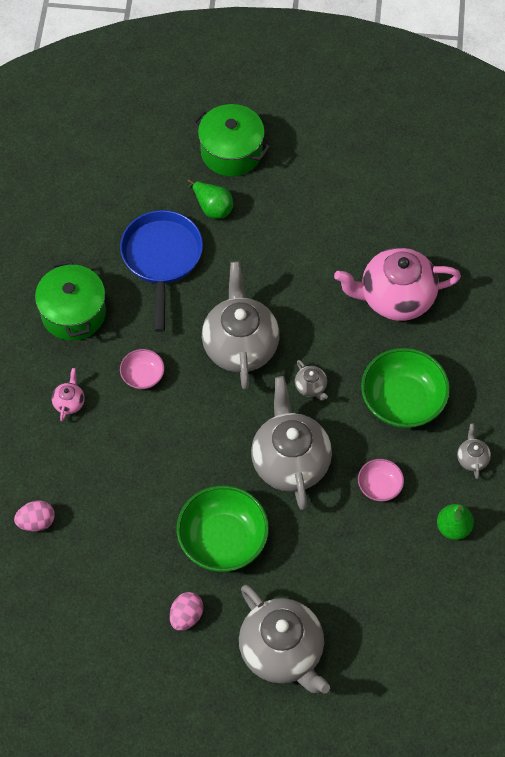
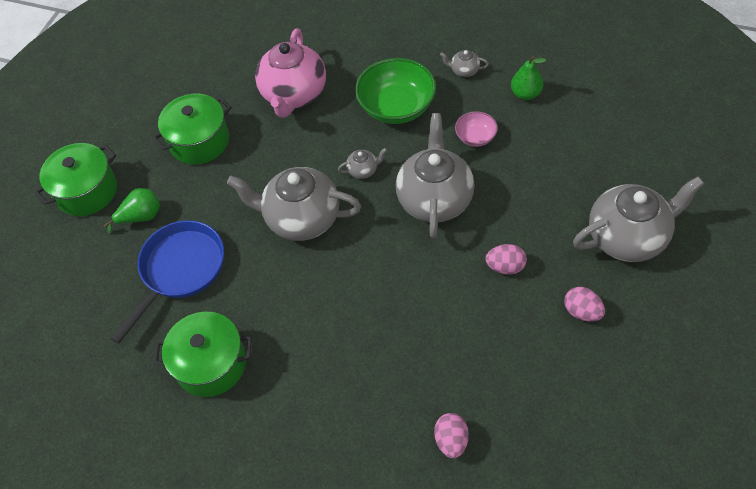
camera: 70 degrees left, 5 degrees down
(69, 402) = (317, 385): pink teapot -> none
(143, 376) = (307, 308): pink bowl -> none
(162, 258) = (180, 270): blue pan -> blue pan turned 105 degrees clockwise
(223, 540) = (505, 267): green bowl -> pink egg
(290, 461) = (435, 199): grey teapot -> grey teapot turned 90 degrees clockwise
(313, 228) = (199, 141): none -> green pot

